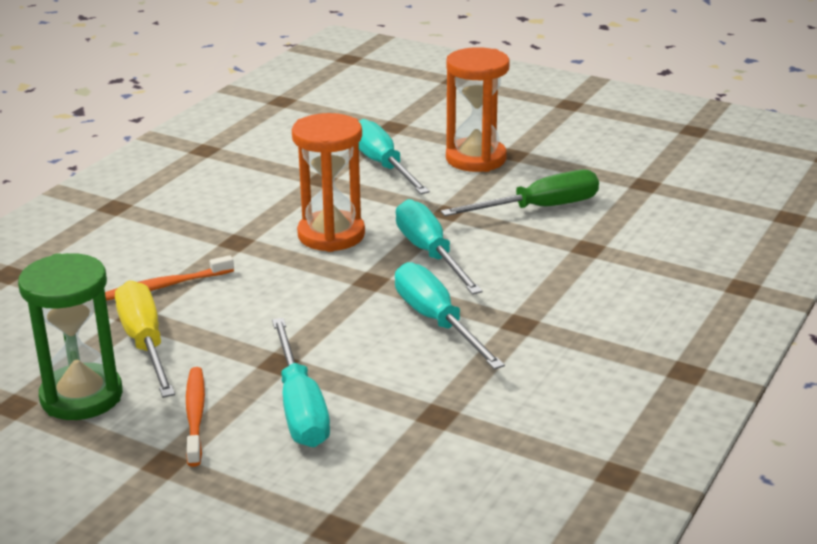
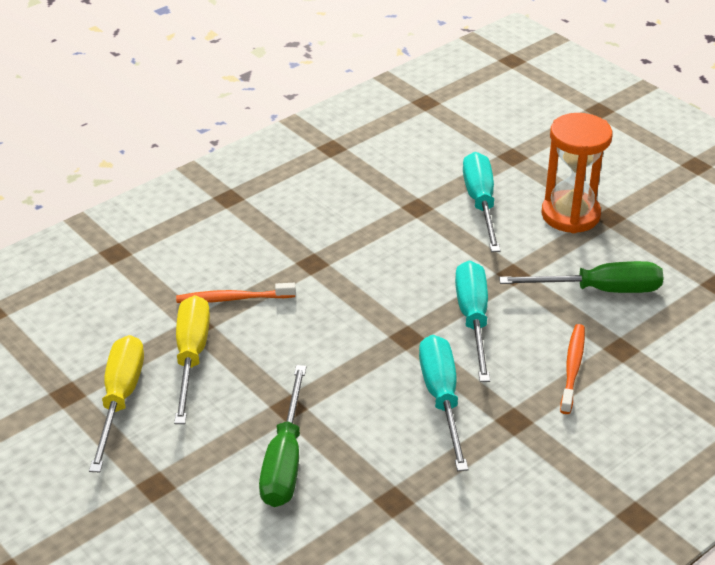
camera: 20 degrees right, 10 degrees up
(81, 396) = (120, 399): green hourglass -> yellow screwdriver
(195, 415) = (199, 444): orange toothbrush -> orange toothbrush (572, 368)
(300, 407) = (285, 460): turquoise screwdriver -> green screwdriver
(331, 235) = (396, 276): orange hourglass -> none

